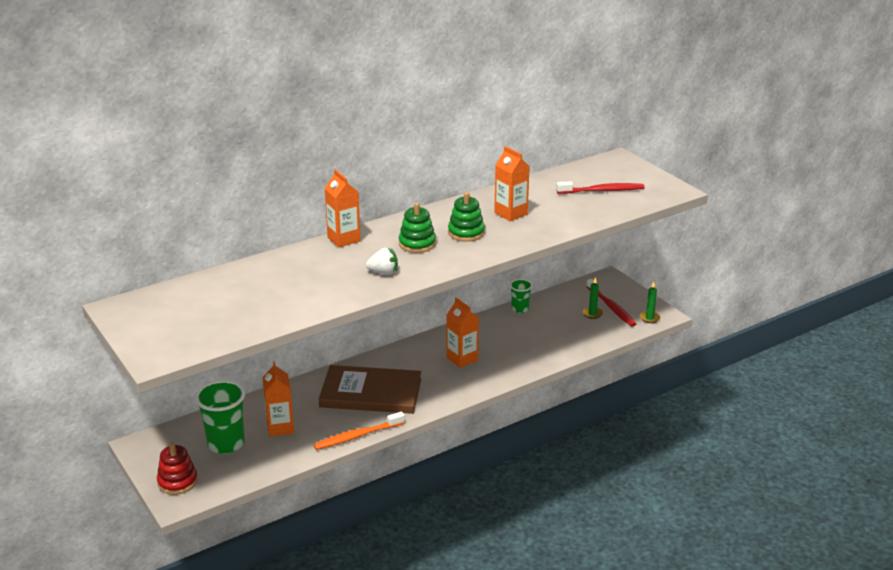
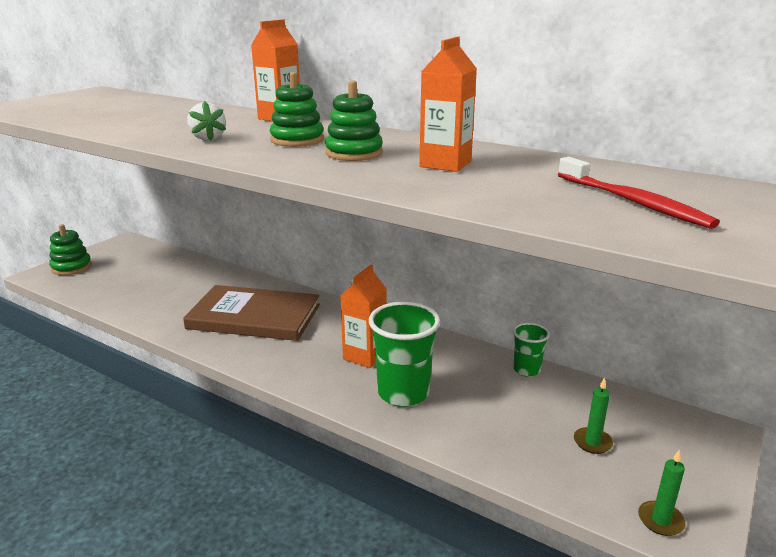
camera: 65 degrees right, 5 degrees down
(177, 482) = (71, 267): red stacking toy -> green stacking toy
(226, 444) = (135, 271): green cup -> green cup (403, 393)
(280, 427) = (169, 287): orange carton -> none
(357, 436) = (165, 330): orange toothbrush -> none
(371, 393) = (254, 316): brown book -> brown book turned 60 degrees counterclockwise
(611, 307) = (636, 460): red toothbrush -> none

